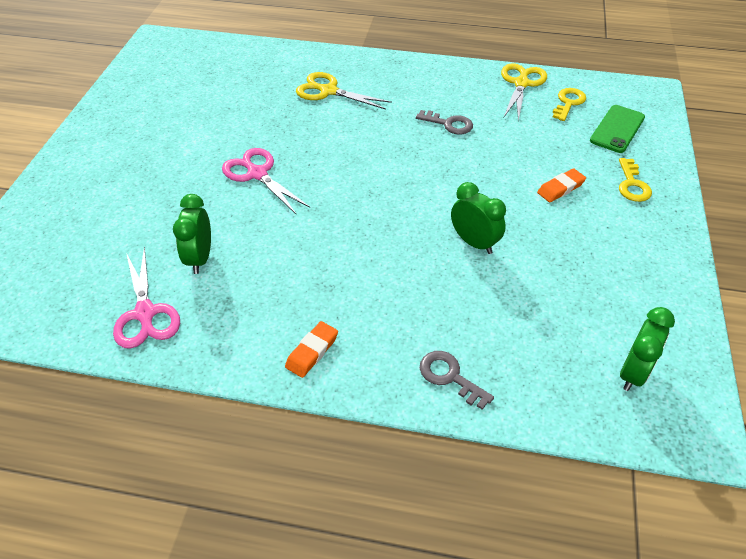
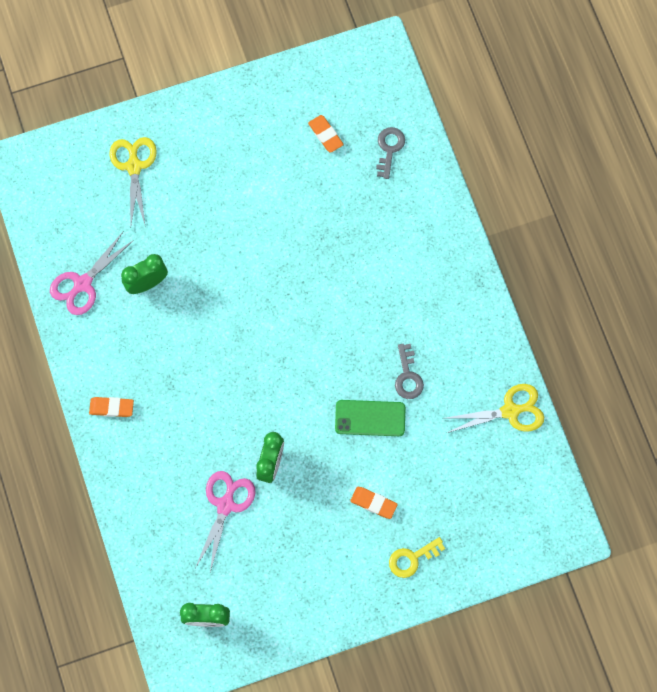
camera: 60 degrees right, 25 degrees up
(190, 90) = (325, 135): none -> orange eraser
(257, 174) = (253, 263): pink scissors -> pink scissors (225, 505)
(329, 91) = (394, 250): yellow scissors -> yellow scissors (134, 167)
(449, 377) = (139, 503): grey key -> grey key (389, 149)
(568, 103) = (504, 465): yellow key -> none
(617, 129) = (487, 522): green phone -> green phone (370, 418)

